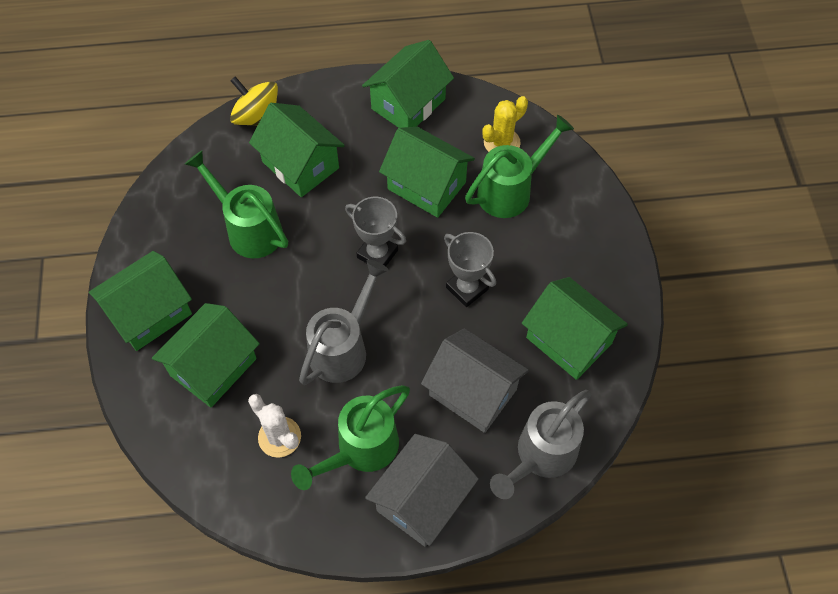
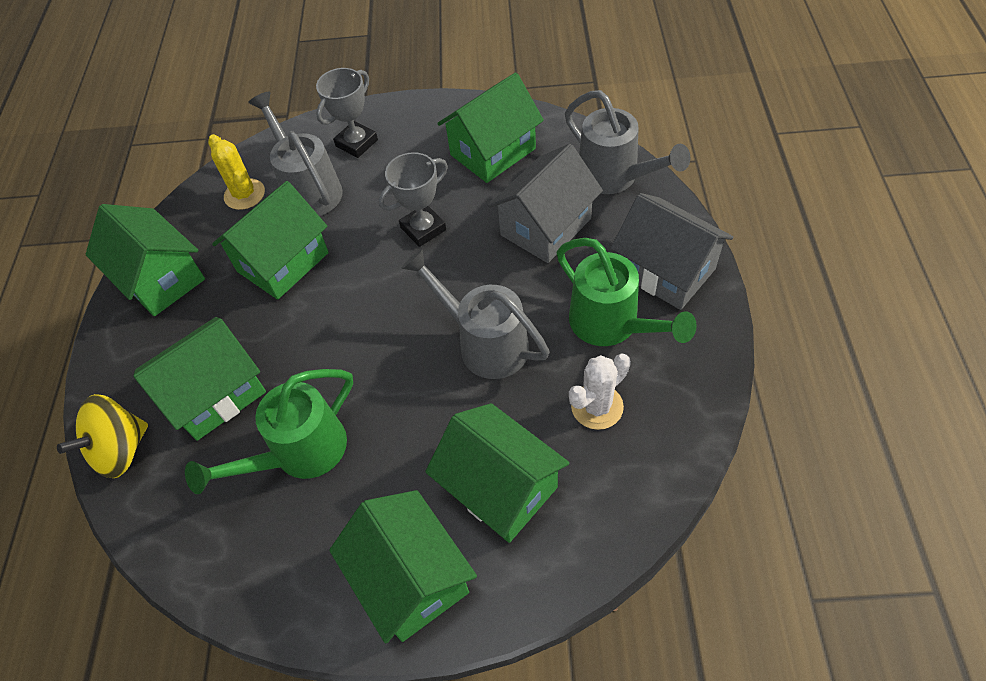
camera: 80 degrees left, 5 degrees down
(377, 254) = (365, 310): grey trophy -> grey trophy (356, 143)
(511, 191) = (309, 189): green watering can -> grey watering can

